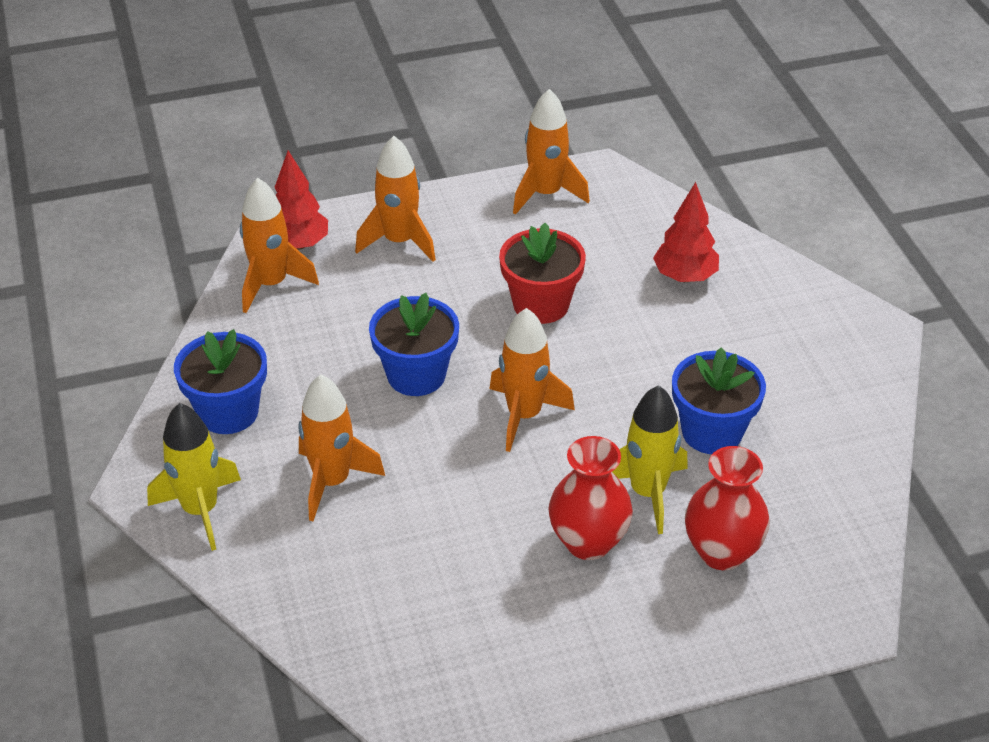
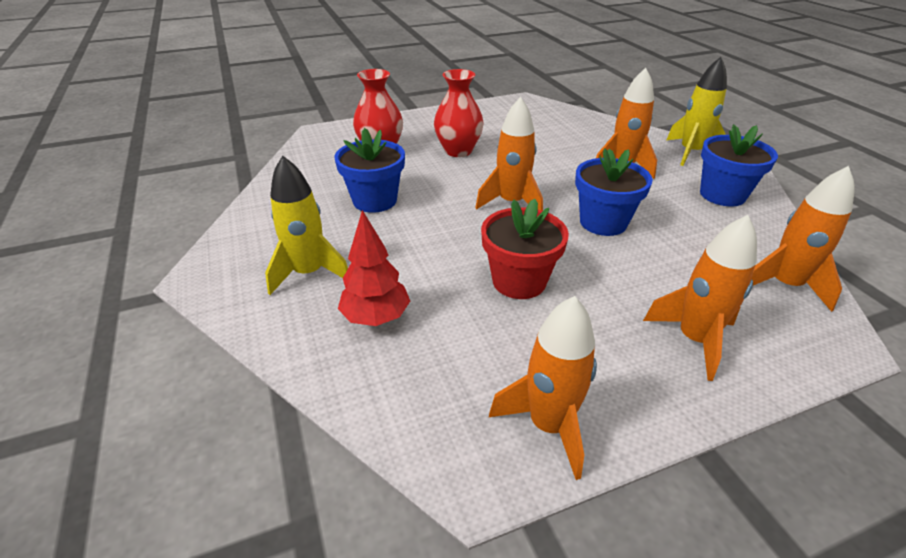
camera: 175 degrees right, 5 degrees down
(298, 244) = (799, 329): red tree -> none
(647, 493) = (422, 170): yellow rocket -> yellow rocket (309, 273)

